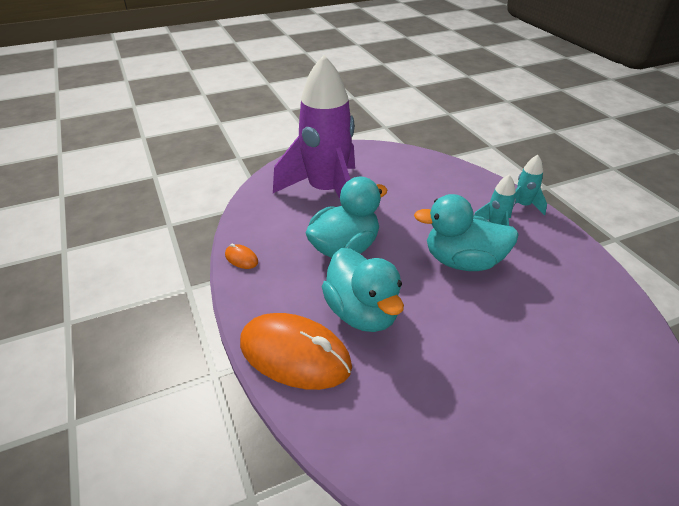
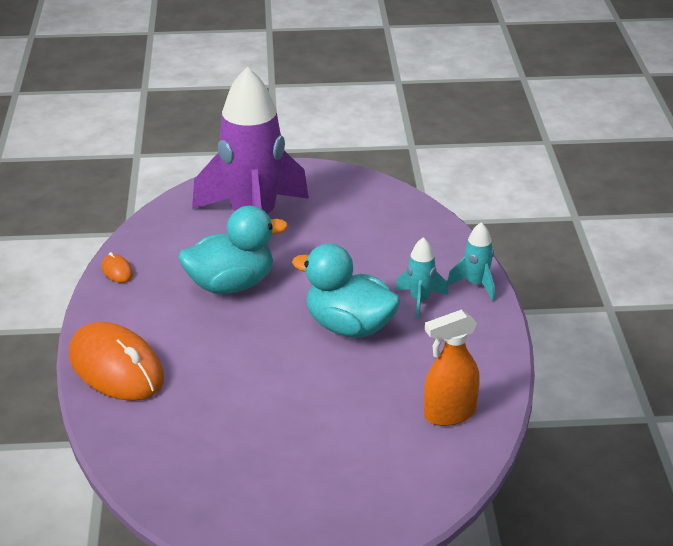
camera: 20 degrees right, 5 degrees down
(362, 313) = (204, 349): turquoise duck -> none
(602, 319) = (449, 414): none -> orange spray bottle

